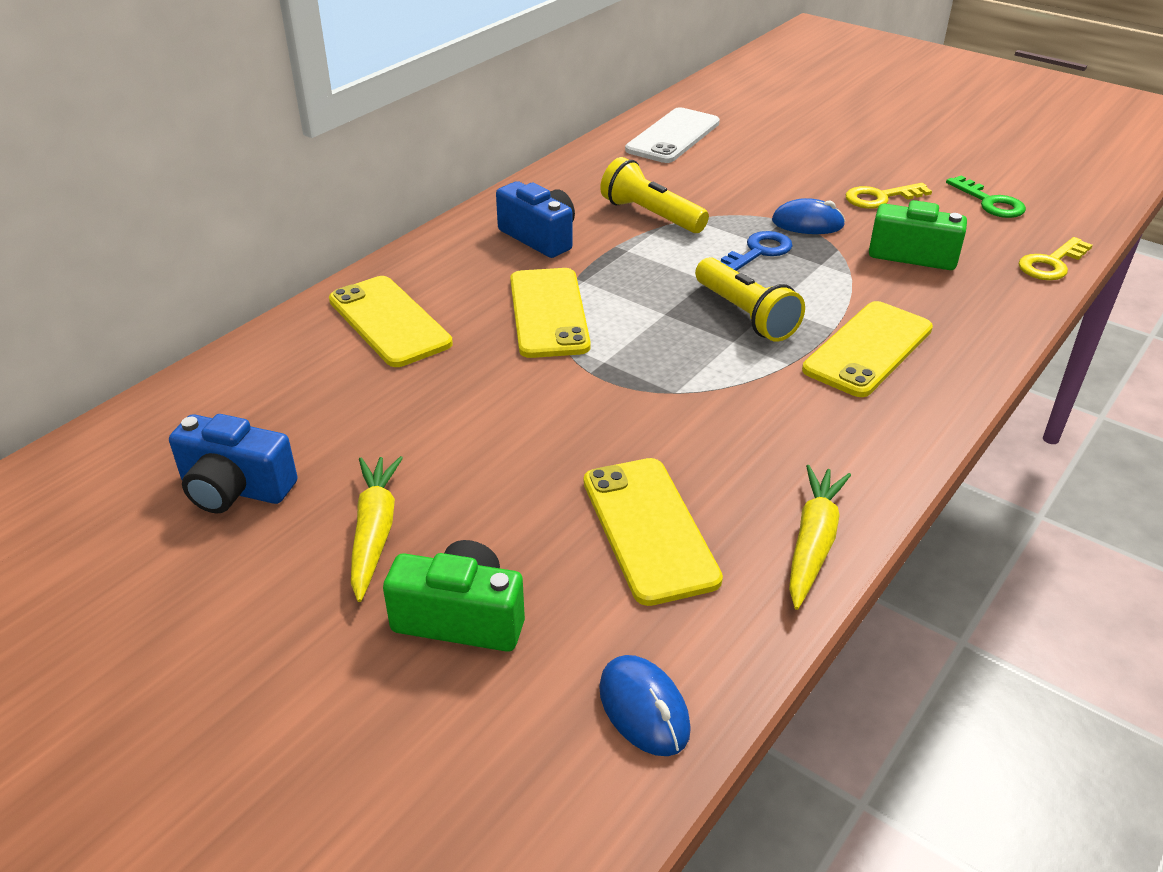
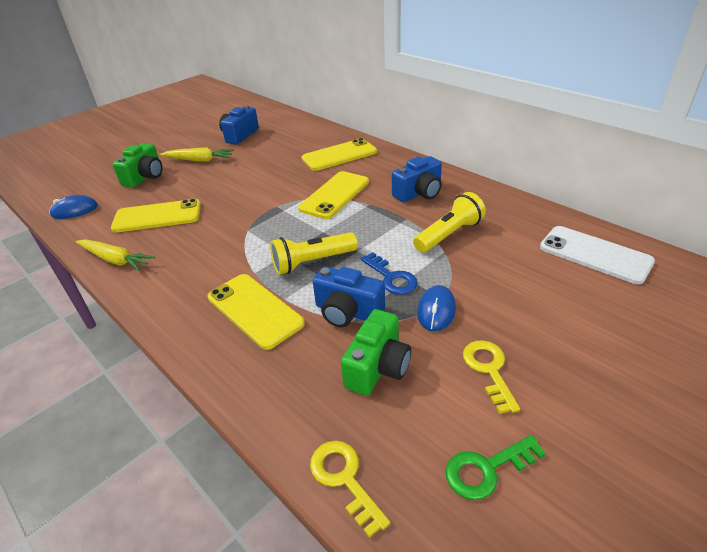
camera: 100 degrees right, 0 degrees up
(548, 313) = (335, 195): yellow phone -> yellow phone turned 60 degrees counterclockwise
(836, 278) = (347, 312): none -> blue camera

